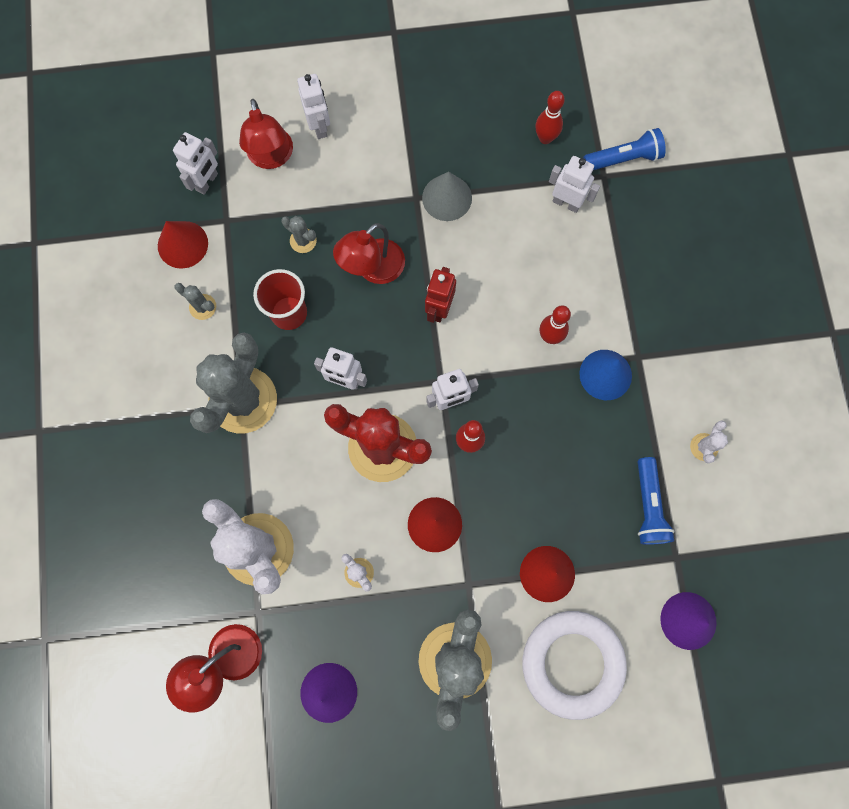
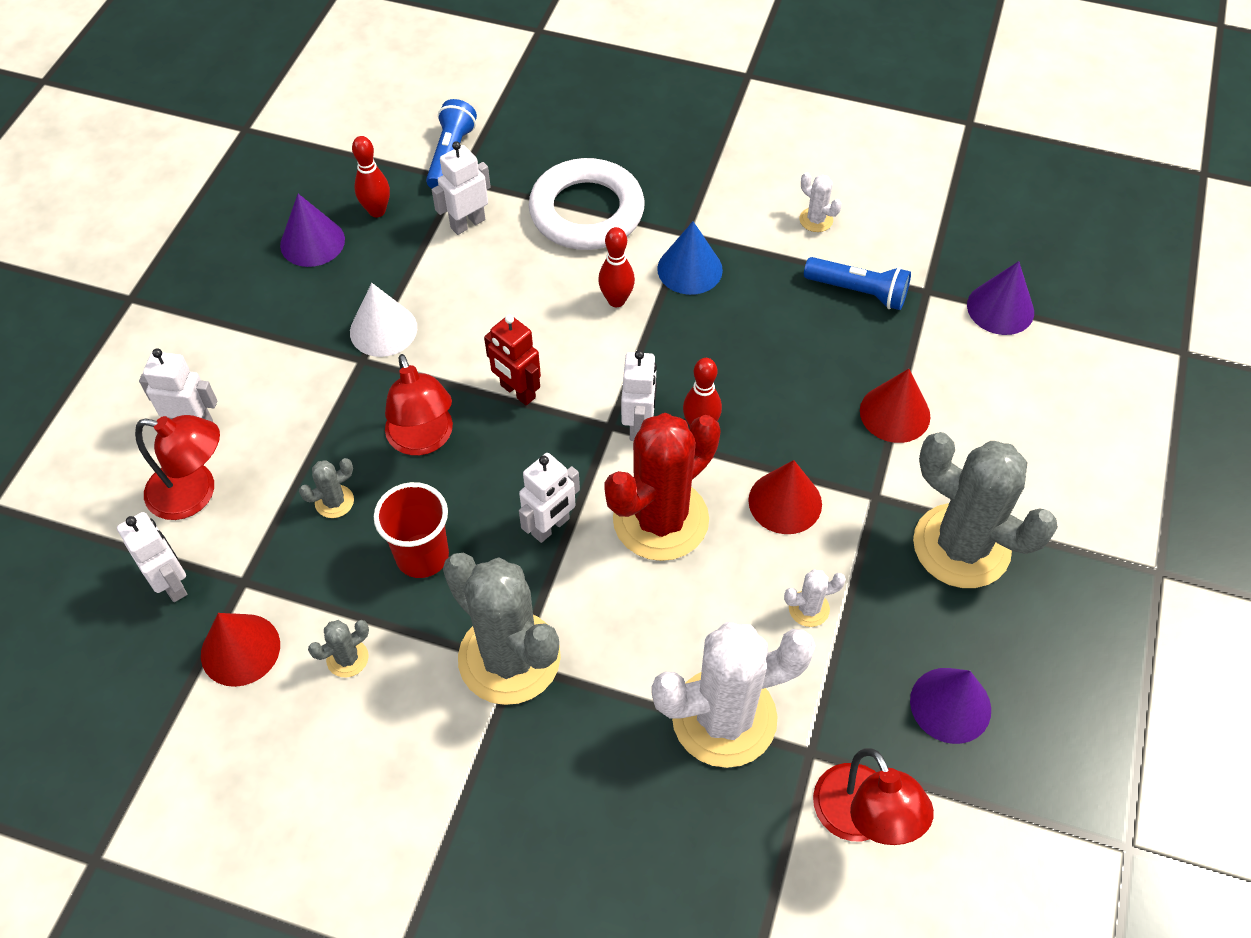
camera: 65 degrees left, 20 degrees down
(447, 197) = (383, 329): grey cone -> white cone
(496, 113) = (312, 242): none -> purple cone
(572, 663) = (1008, 431): white ring -> white ring (586, 211)

